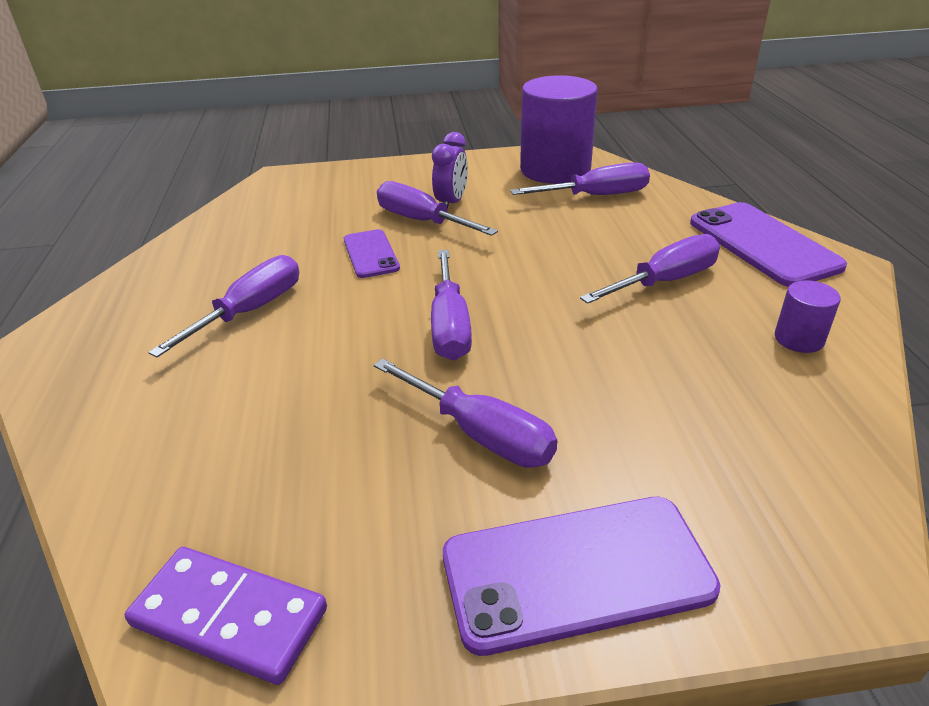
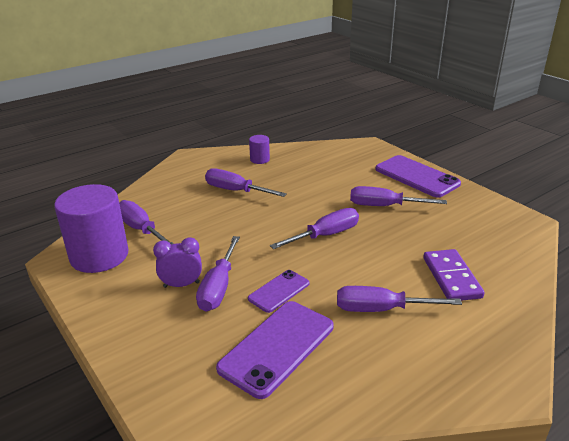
camera: 120 degrees left, 5 degrees down
(230, 617) = (509, 223): purple domino -> purple domino (451, 277)
(480, 434) = (384, 206): purple screwdriver -> purple screwdriver turned 90 degrees counterclockwise
(763, 244) = (179, 174): purple phone -> purple phone (277, 347)

